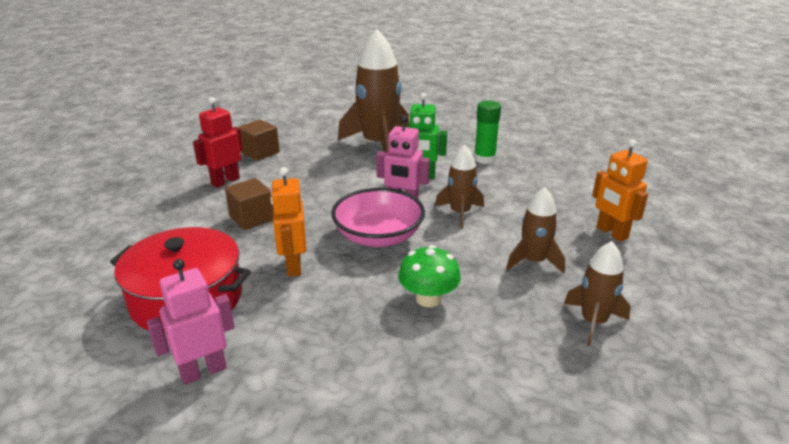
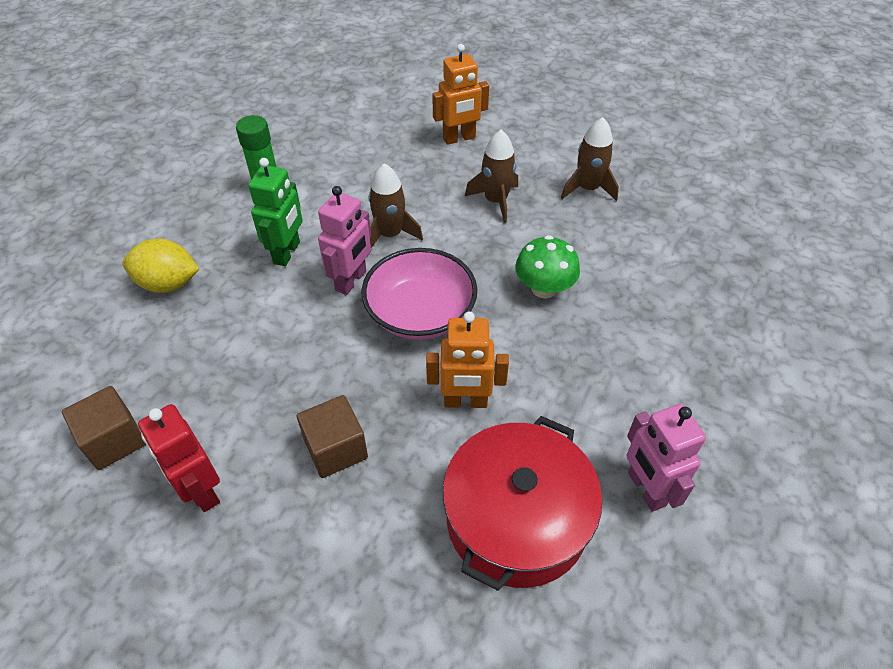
camera: 80 degrees left, 20 degrees up
(378, 144) = (168, 284): brown rocket -> yellow lemon

